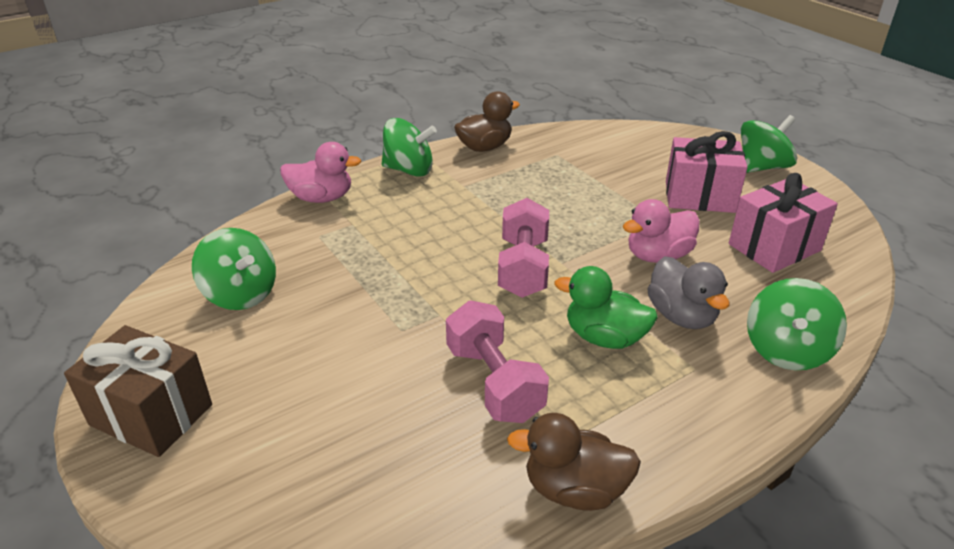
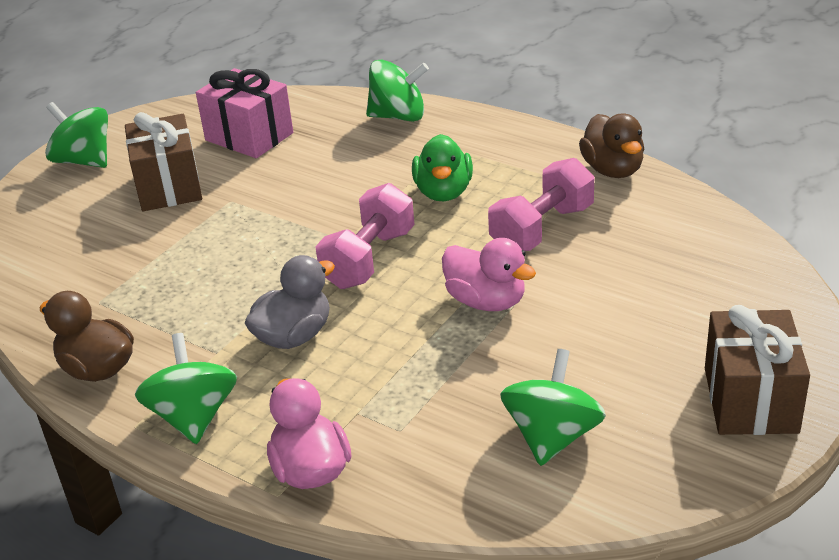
camera: 110 degrees left, 0 degrees up
(523, 268) = (369, 259): pink dumbbell -> pink dumbbell turned 45 degrees counterclockwise
(658, 256) = (299, 190): pink duck -> pink duck (486, 301)
(681, 316) = (387, 163): grey duck -> grey duck (294, 336)
(699, 197) = (169, 186): pink gift -> brown gift

